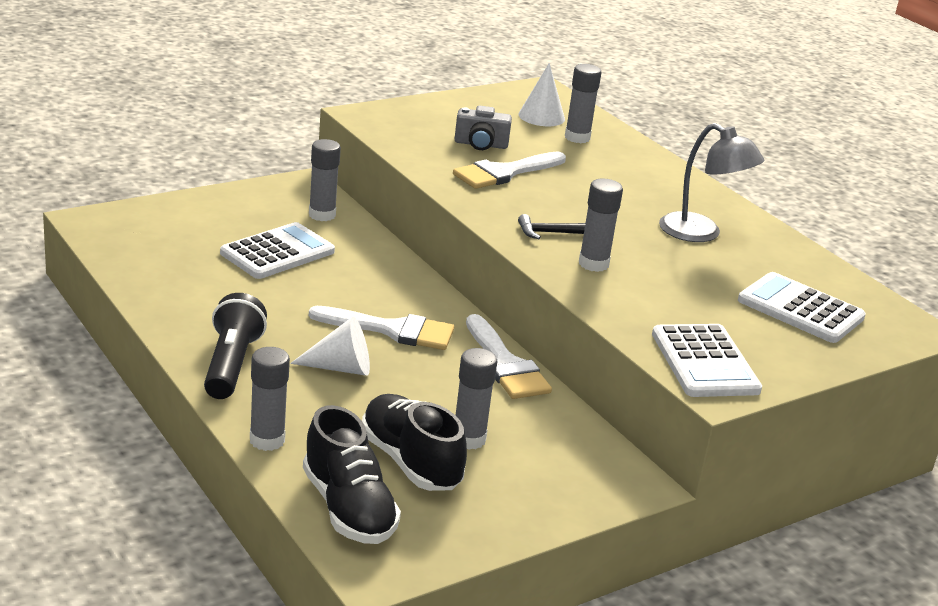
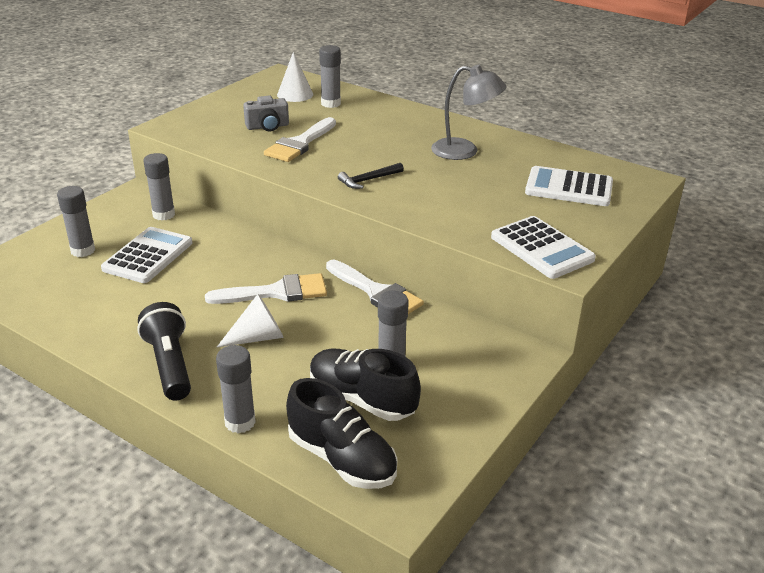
camera: 20 degrees left, 5 degrees up
(593, 264) = (412, 196): grey glue stick -> grey glue stick (83, 250)

